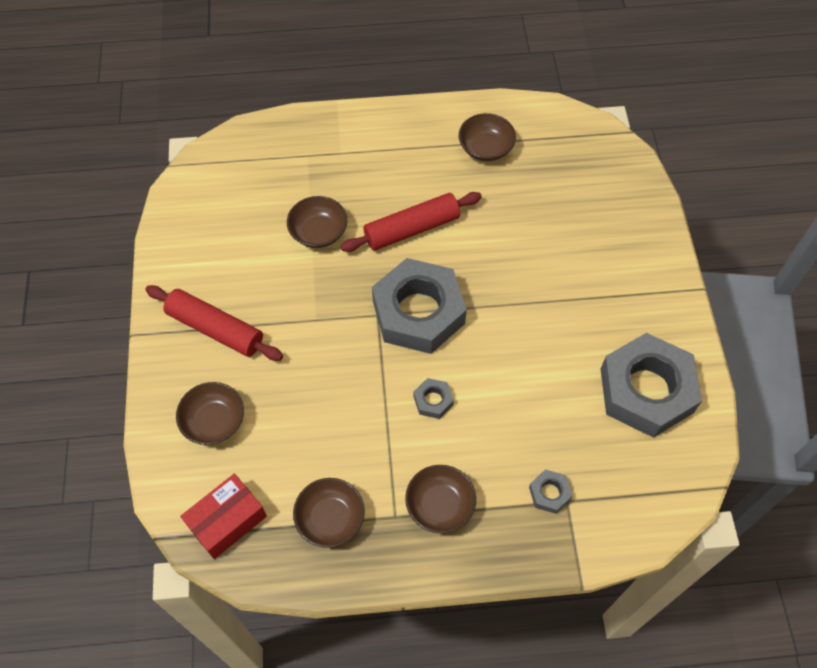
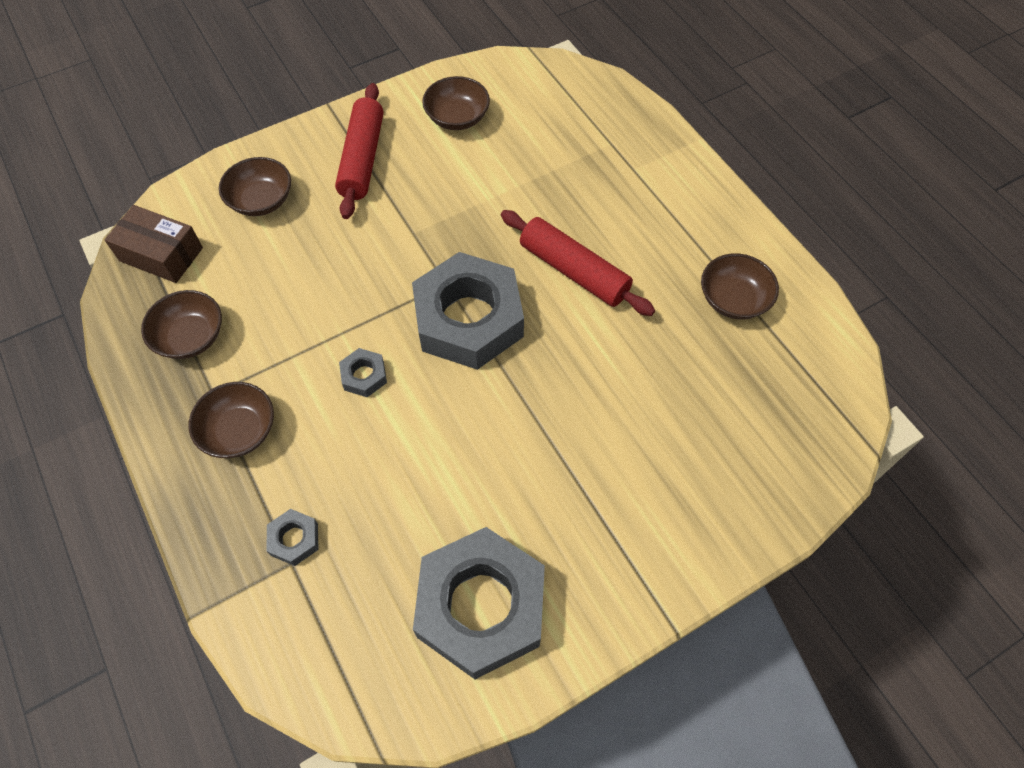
camera: 65 degrees right, 0 degrees up
(227, 521) = (161, 254): red box -> brown box
(318, 232) = (520, 192): brown bowl -> brown bowl (457, 118)

